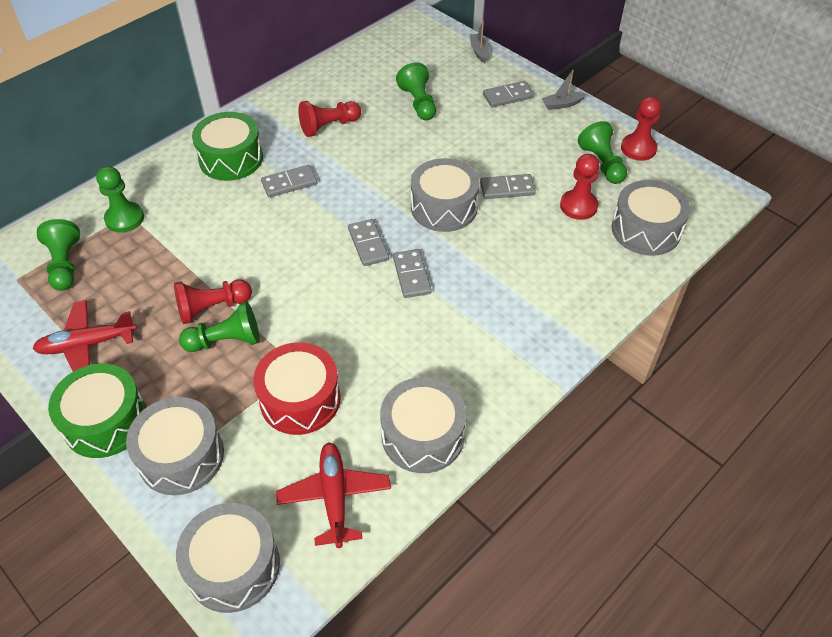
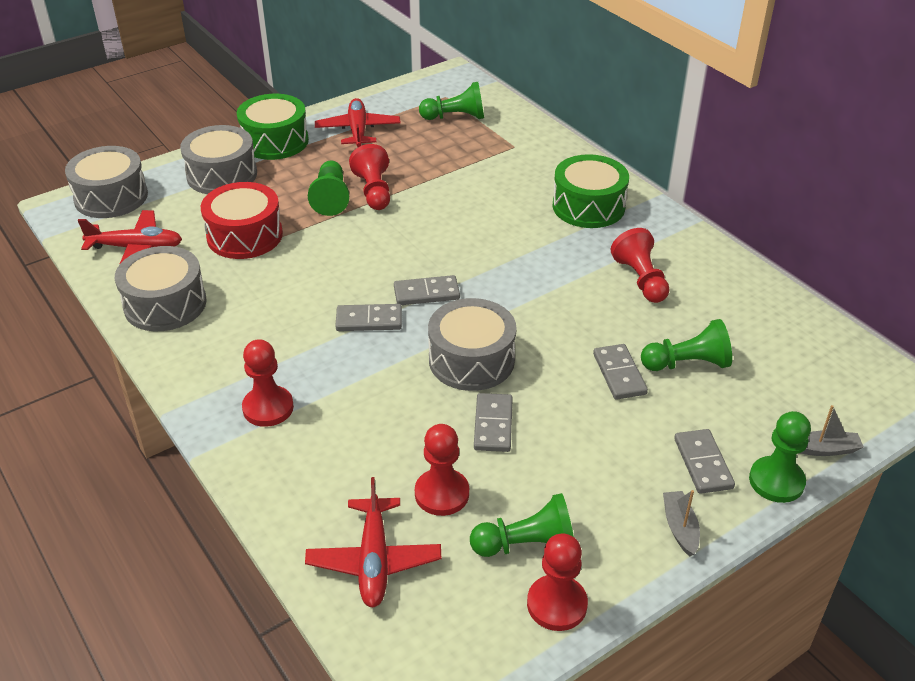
camera: 100 degrees right, 10 degrees down
(124, 218) = (508, 144): green pawn -> green pawn (776, 481)
(289, 183) = (540, 244): grey domino -> grey domino (619, 374)
(533, 318) = (268, 408): none -> red pawn
(645, 230) = (374, 560): grey drum -> red plane

